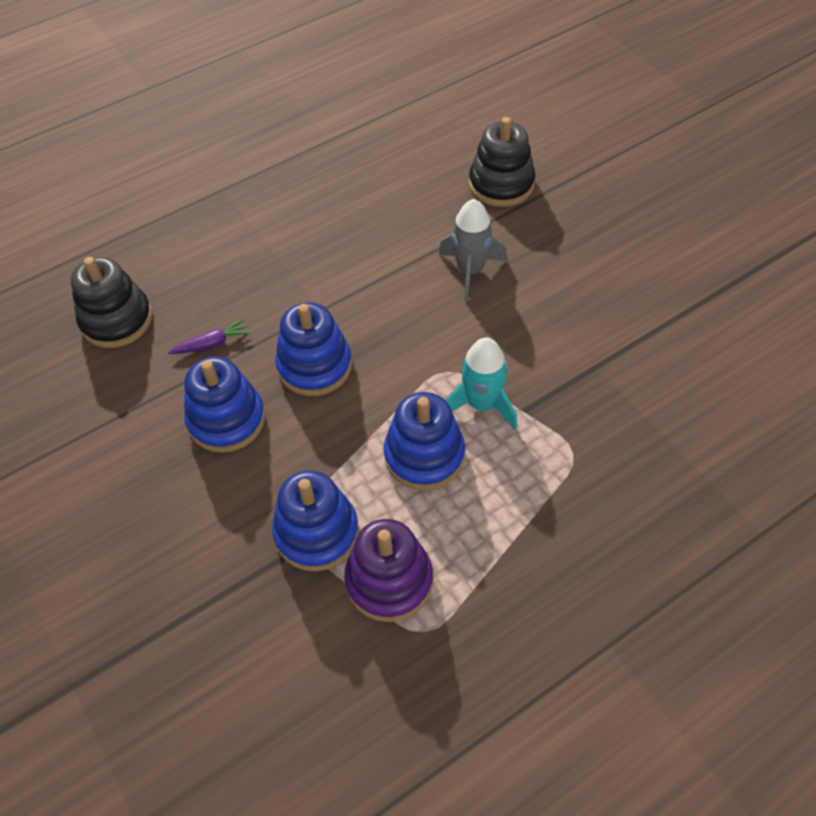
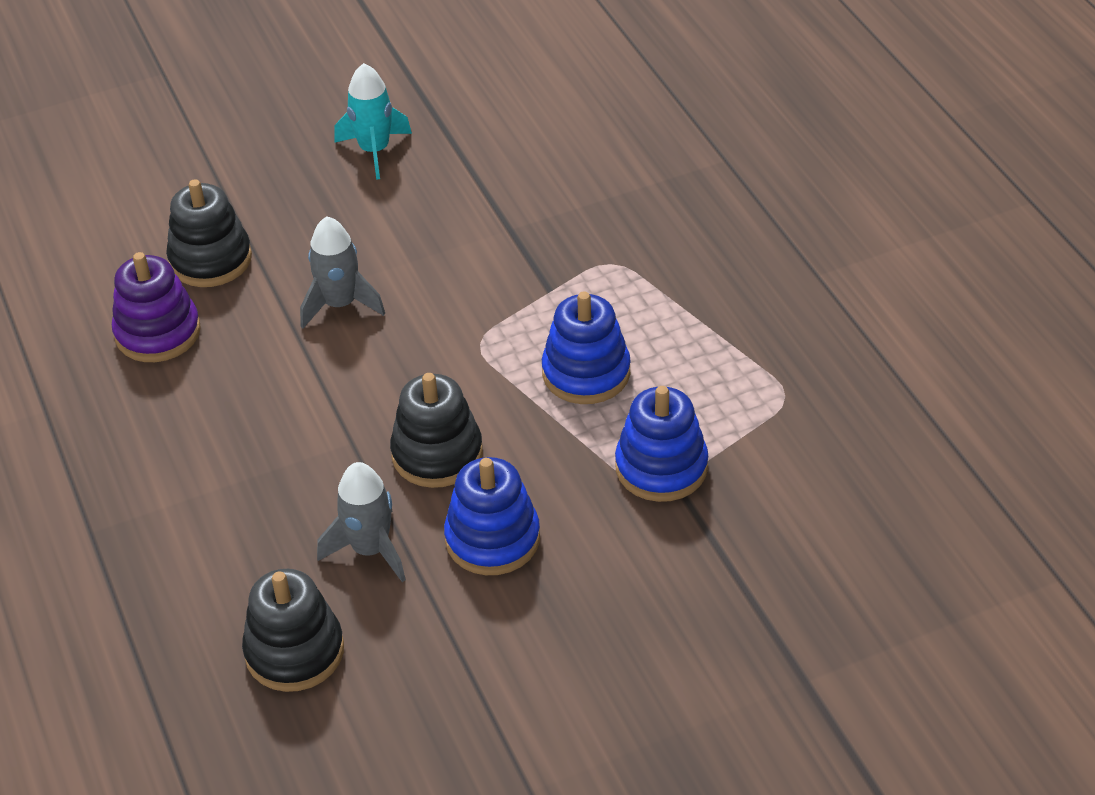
camera: 80 degrees left, 10 degrees down
(212, 343) = (370, 550): purple carrot -> grey rocket
(314, 366) = (437, 454): blue stacking toy -> black stacking toy
(389, 580) = (727, 415): purple stacking toy -> purple stacking toy (158, 333)
(481, 404) = (533, 321): turquoise rocket -> turquoise rocket (374, 151)

